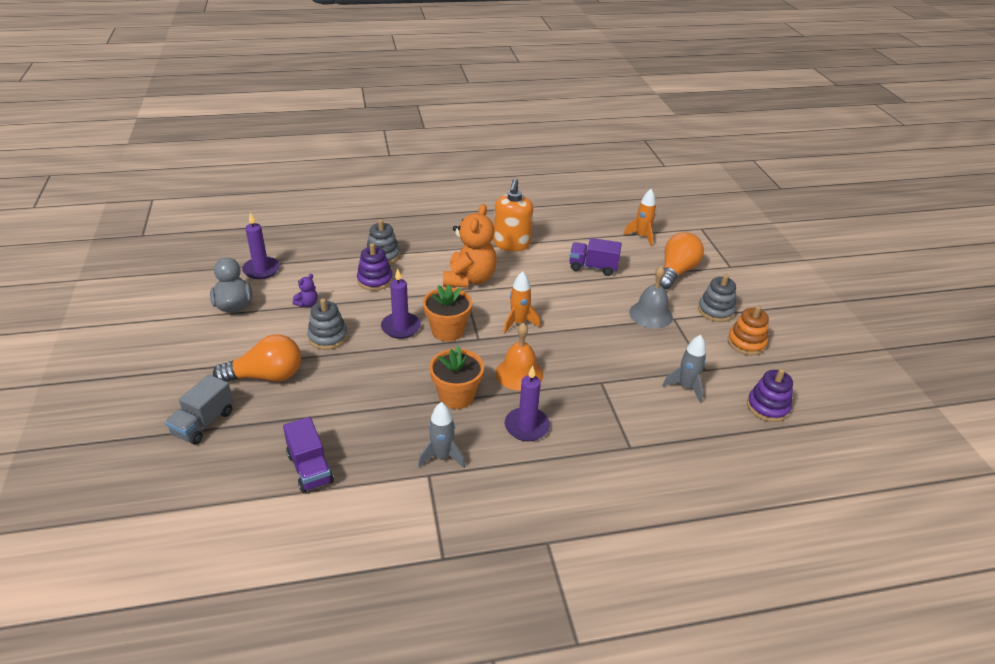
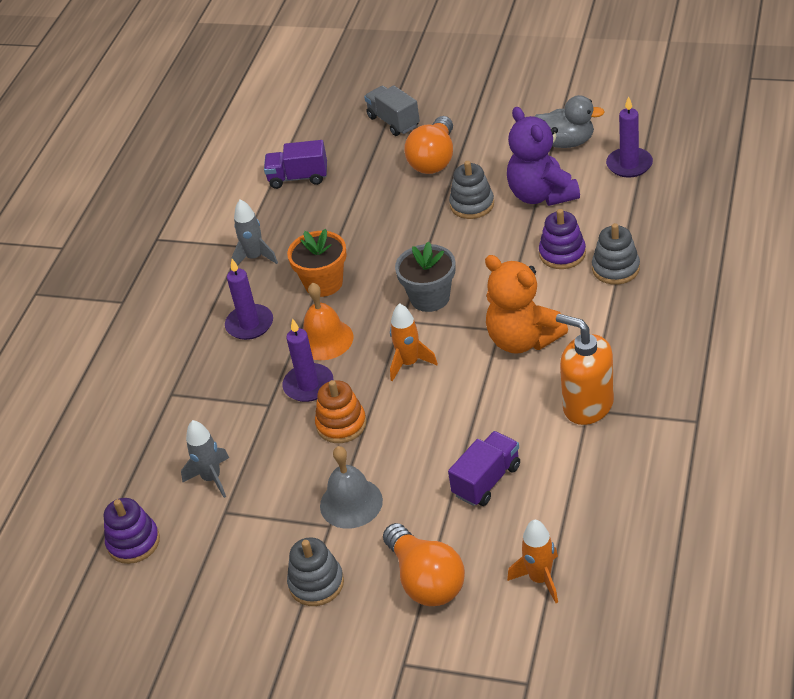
camera: 125 degrees right, 5 degrees up
(307, 304) = (541, 195): purple teddy bear -> purple teddy bear, size x2.39
(401, 327) = (458, 261): purple candle -> purple candle (308, 385)
(447, 331) = (430, 298): orange flower pot -> grey flower pot
(746, 343) = (238, 583): orange stacking toy -> orange stacking toy (341, 424)

